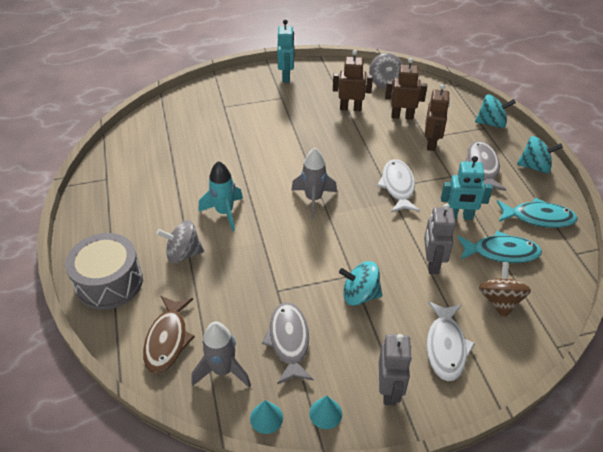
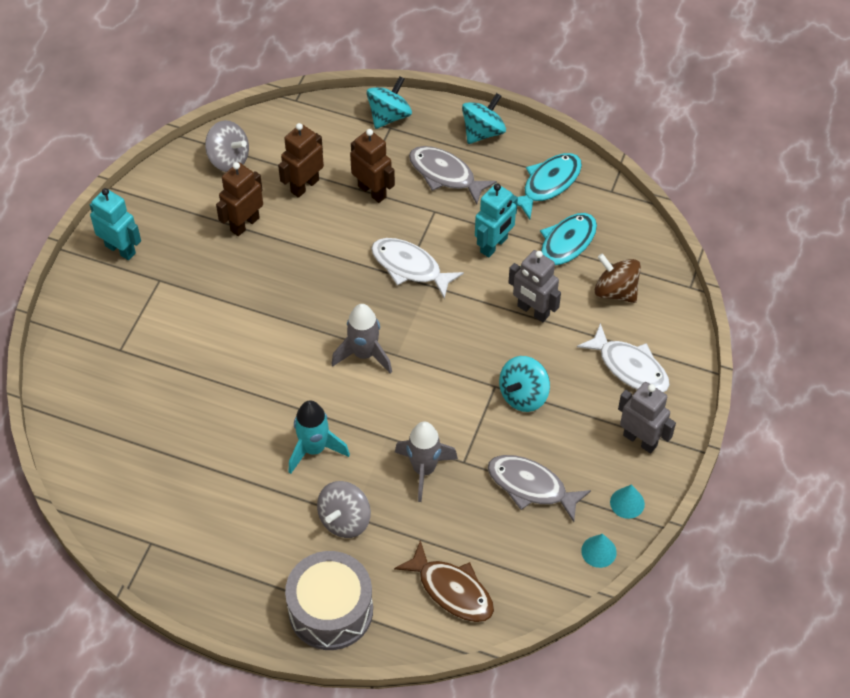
camera: 55 degrees left, 10 degrees up
(223, 370) = (523, 560): grey rocket -> grey rocket (424, 470)

